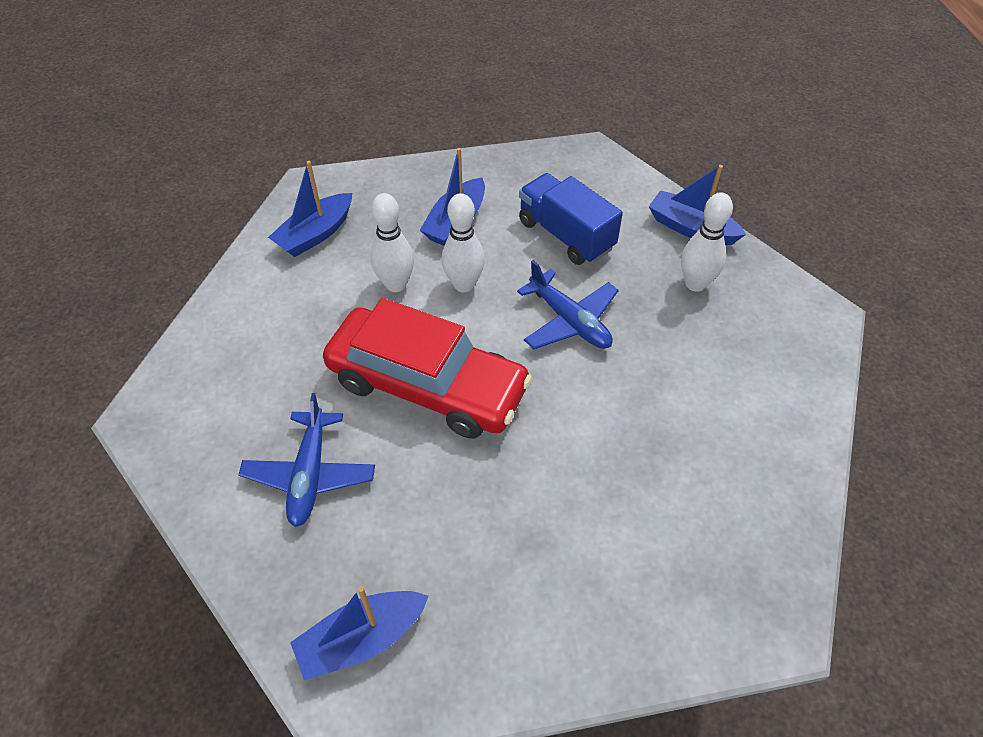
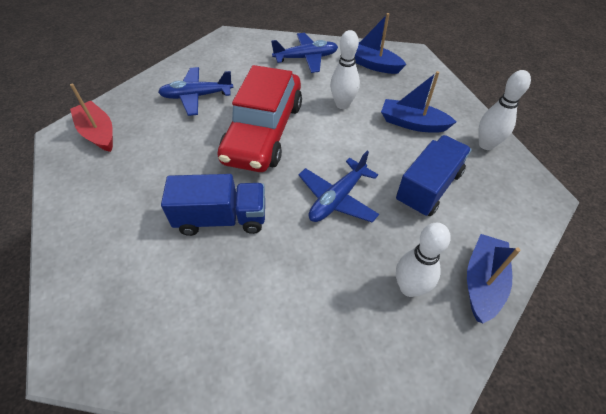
camera: 80 degrees right, 0 degrees up
(265, 309) = (306, 58): none -> blue plane
(361, 639) = (98, 133): blue boat -> red boat
(464, 284) = (354, 136): white bowling pin -> white bowling pin (486, 144)
(585, 449) = (221, 218): none -> blue truck

